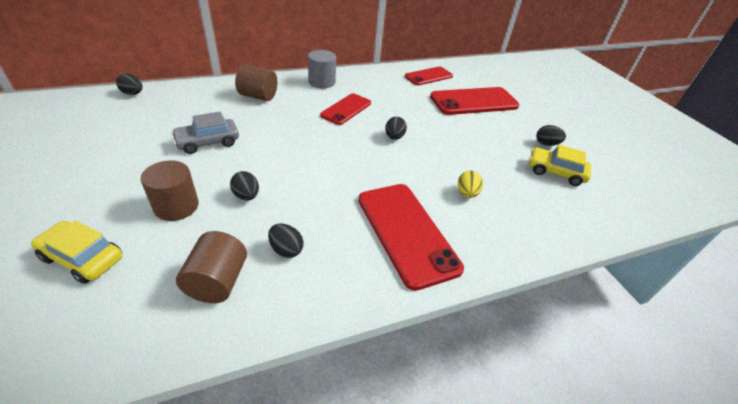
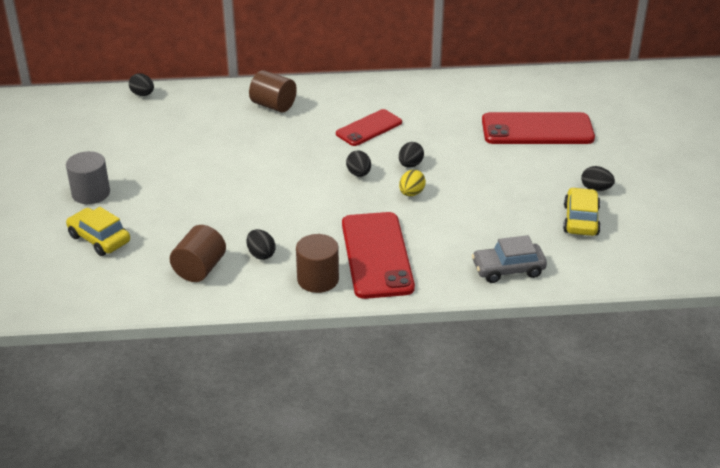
camera: 20 degrees right, 5 degrees down
(176, 206) = (174, 209): brown cylinder -> brown cylinder (318, 279)
(208, 142) = (210, 153): grey car -> grey car (508, 269)
(246, 196) = (237, 207): black egg -> black egg (359, 174)
(322, 82) = (353, 92): grey cylinder -> grey cylinder (91, 193)
(428, 76) = (496, 91): red phone -> none
(467, 193) = (460, 229): yellow egg -> yellow egg (411, 193)
(555, 172) = (581, 220): yellow car -> yellow car turned 60 degrees clockwise

